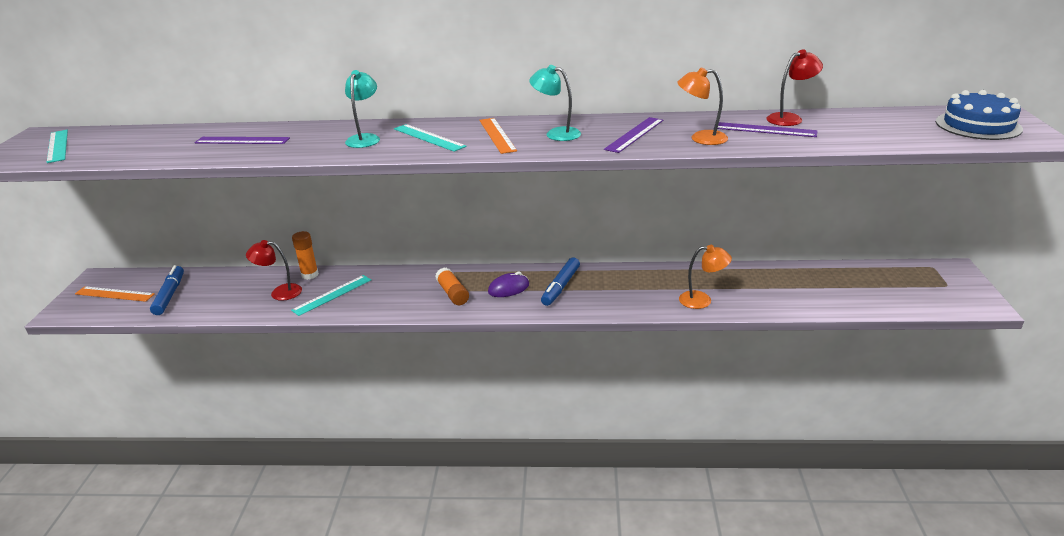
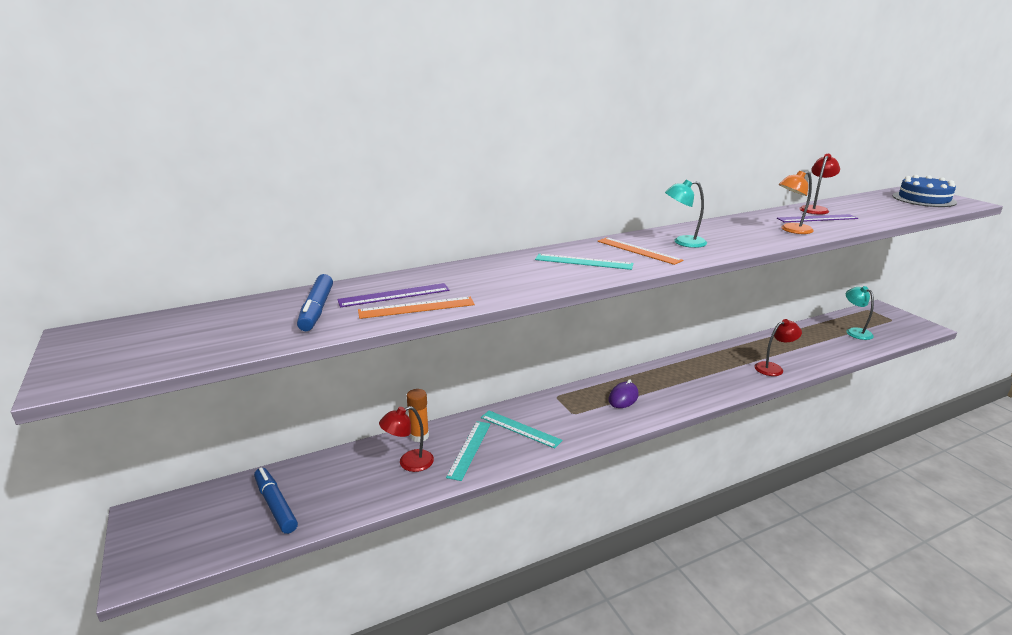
camera: 30 degrees left, 5 degrees down
(58, 146) = (143, 343): turquoise ruler -> turquoise ruler (520, 429)
(114, 294) = (194, 527): orange ruler -> orange ruler (416, 308)
(365, 138) = (525, 272): turquoise lamp -> turquoise lamp (855, 332)
(452, 293) = (582, 415): orange glue stick -> none
(561, 287) = (662, 385): blue marker -> blue marker (317, 310)
(634, 134) = (741, 234): purple ruler -> none
(702, 300) = (773, 368): orange lamp -> red lamp

